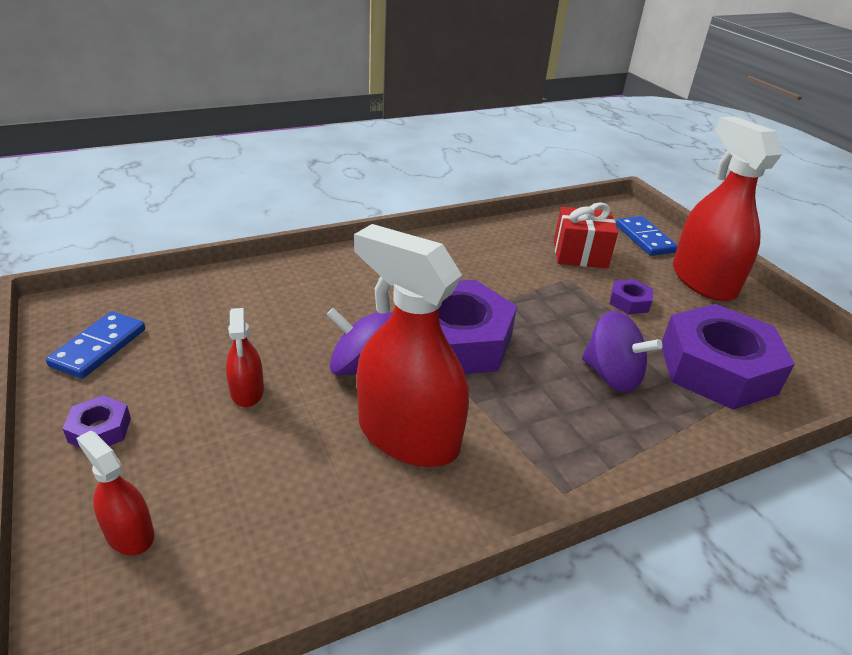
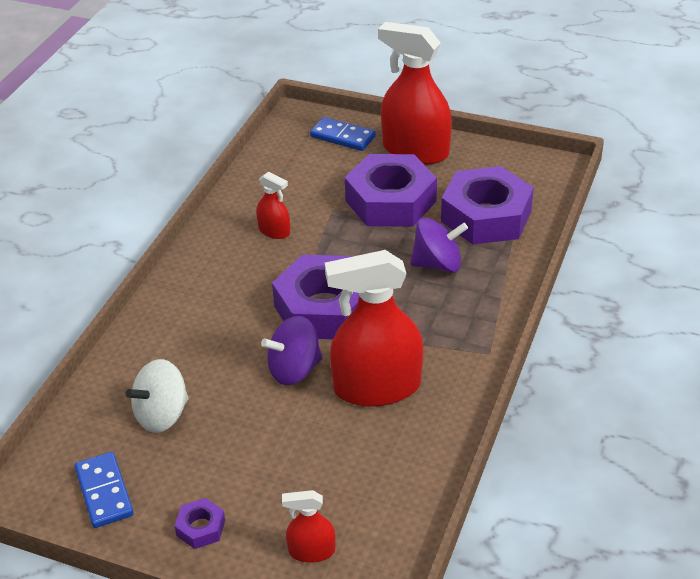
camera: 40 degrees left, 5 degrees up
(221, 327) = (162, 415): none -> white spinning top
(247, 391) = (249, 438): red spray bottle -> red spray bottle (274, 231)
(580, 254) = (317, 182): red gift -> none
(629, 302) = (390, 201): purple nut -> purple nut, size x2.37

